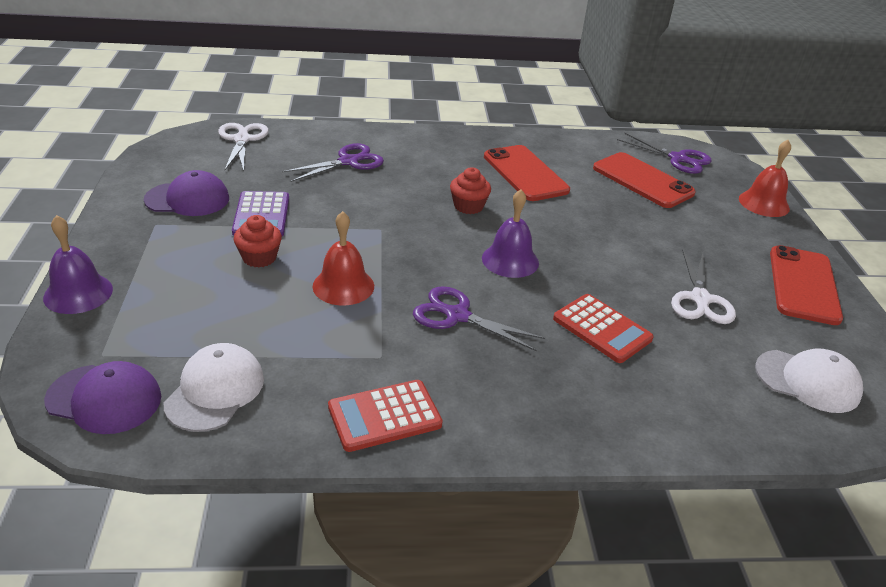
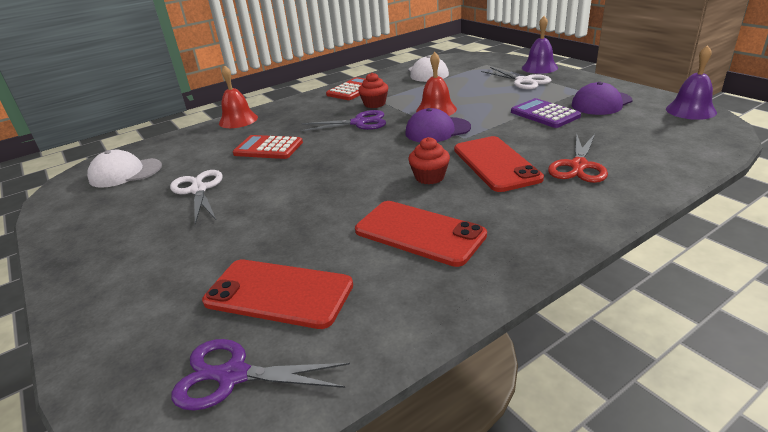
camera: 155 degrees right, 5 degrees down
(104, 399) = (460, 61): purple cap -> purple cap (437, 130)
(242, 139) = (687, 143): white scissors -> white scissors (523, 81)
(259, 257) = (499, 101): red cupcake -> red cupcake (374, 104)
(348, 162) = (578, 166): purple scissors -> red scissors
(510, 260) = (356, 157): purple bell -> purple bell (690, 110)
(764, 203) = (98, 338): red bell -> red bell (238, 120)
(803, 285) = (95, 239): red phone -> red phone (496, 164)

